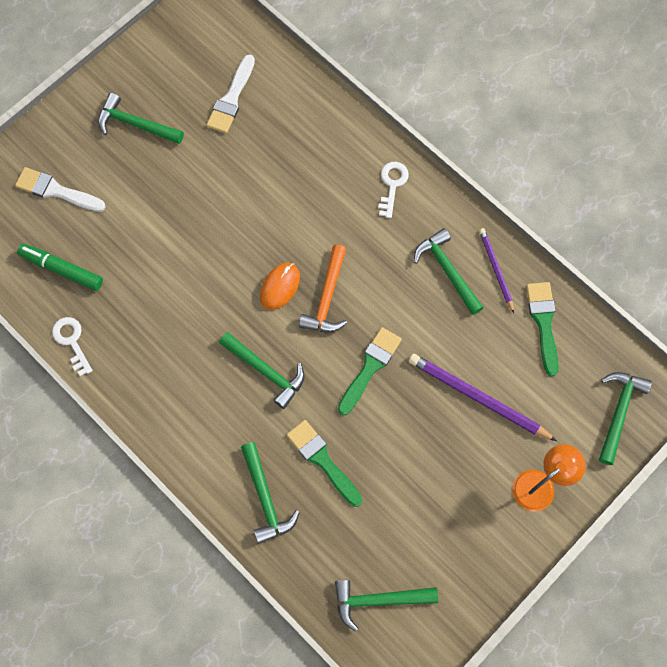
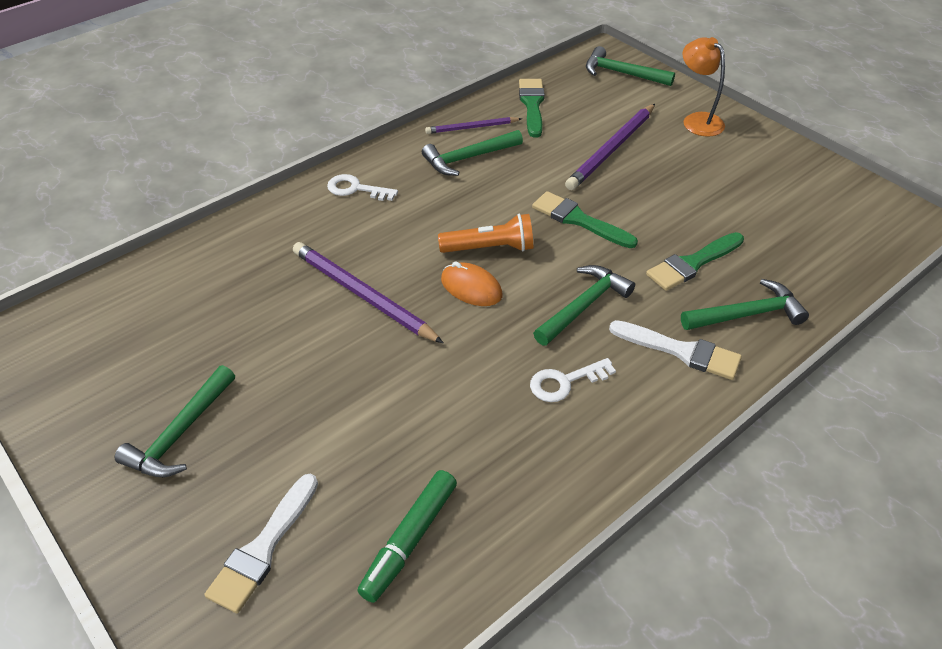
camera: 85 degrees left, 25 degrees down
(72, 341) = (535, 526): white key -> white key (565, 382)
(231, 99) = (183, 321): white brush -> white brush (681, 351)
(266, 210) = (362, 295): none -> purple pencil
(327, 297) = (490, 248): orange hammer -> orange flashlight
(378, 600) = (842, 230): green hammer -> none
(543, 322) = (532, 105): green brush -> green brush turned 90 degrees clockwise

